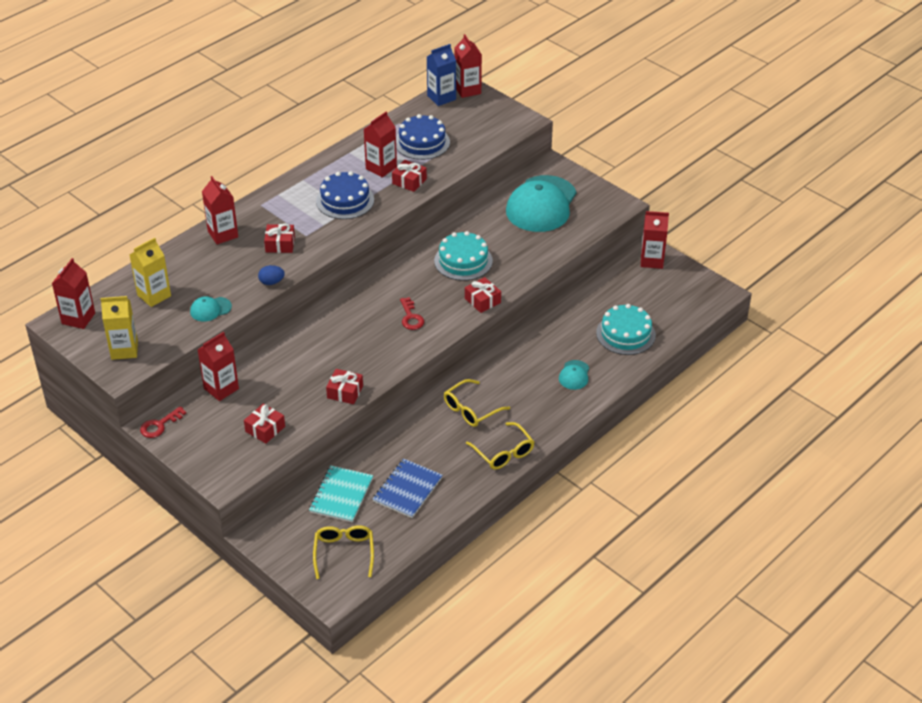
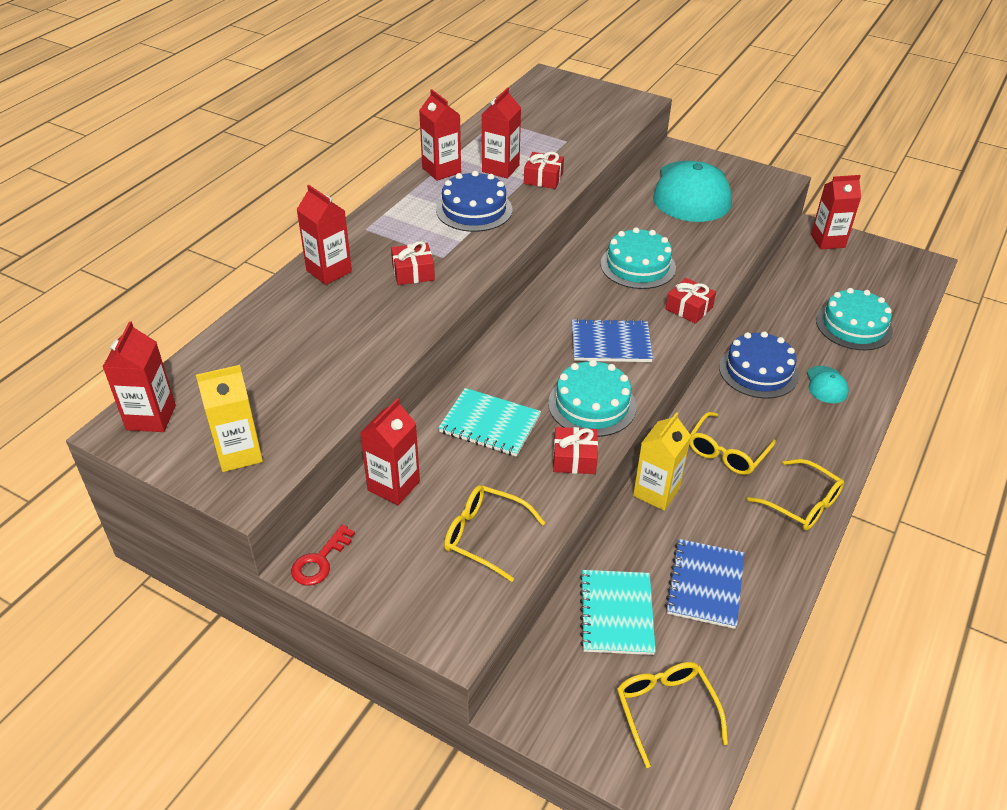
camera: 15 degrees left, 0 degrees up
(154, 295) = (259, 366): yellow carton -> yellow carton (656, 492)
(210, 309) = (350, 372): turquoise cap -> none
(265, 429) = (484, 536): red gift -> yellow glasses
(271, 282) = (423, 322): blue egg -> none
(300, 360) = (490, 424): none -> turquoise notebook
(375, 359) = (592, 405): none -> turquoise cake
(411, 317) = (610, 343): red key -> blue notebook
(422, 142) = (535, 136): blue cake -> blue cake (758, 371)
(441, 97) = (532, 90): blue carton -> none
(467, 90) = (558, 80): red carton -> red carton (441, 170)

